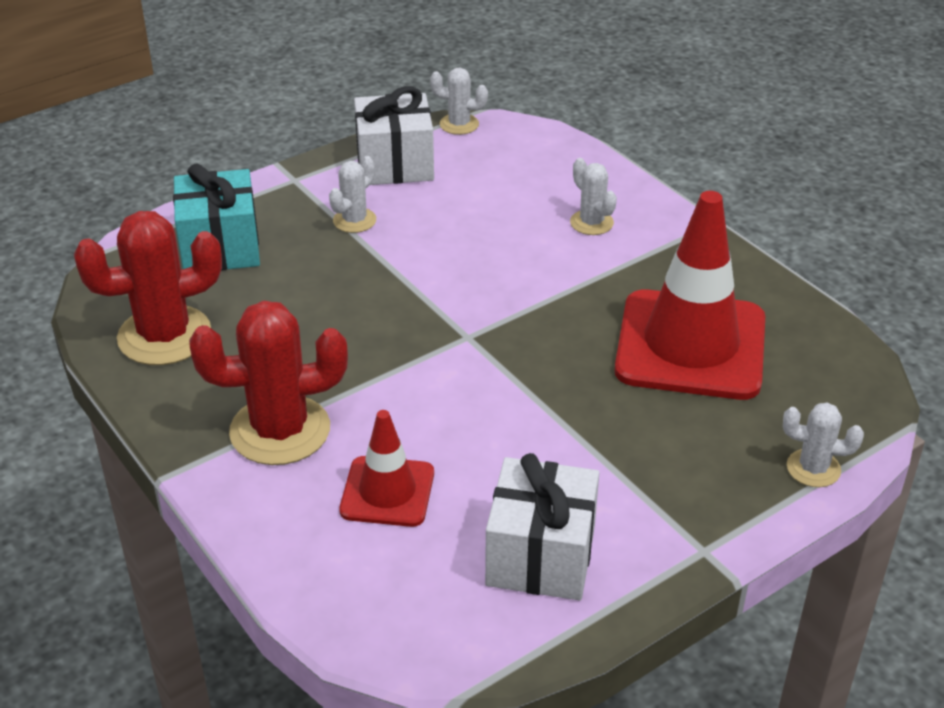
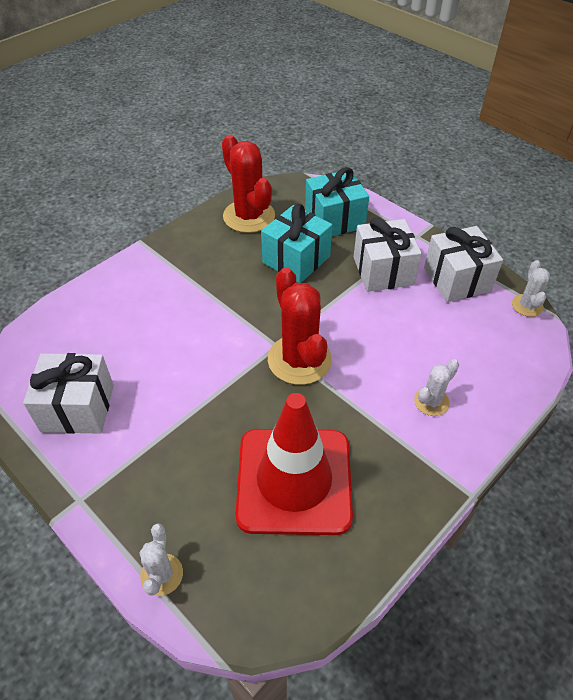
camera: 80 degrees right, 10 degrees up
(280, 430) = (177, 276): red cactus -> red cactus (299, 360)
(296, 297) = (296, 259): none -> turquoise gift
(354, 220) = (383, 271): white cactus -> white gift
(387, 492) = (130, 329): red traffic cone -> none

